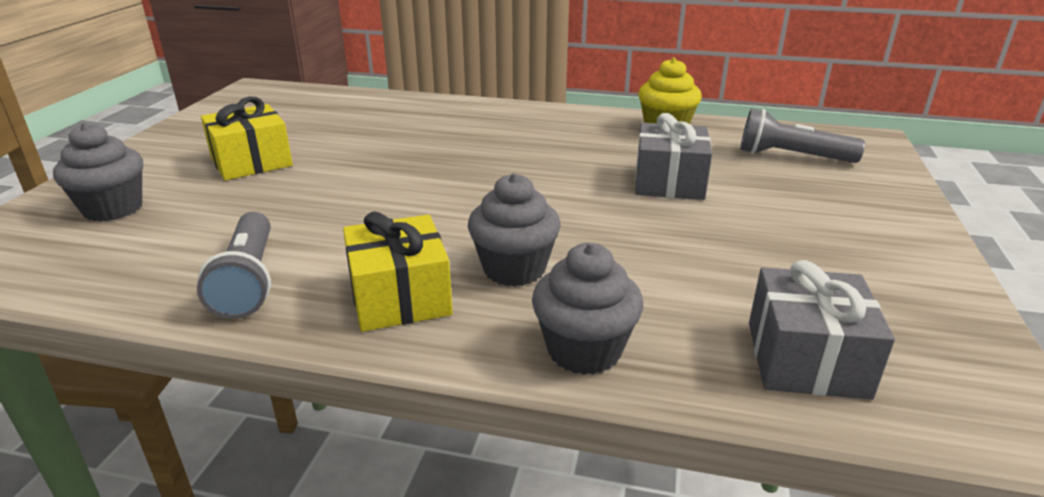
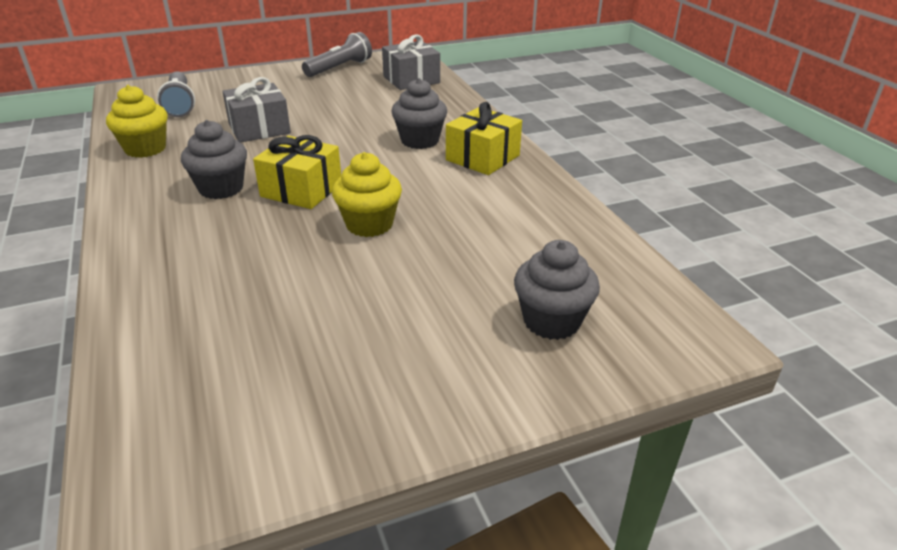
camera: 125 degrees left, 5 degrees up
(248, 281) = (532, 203): grey flashlight -> grey flashlight (340, 68)
(251, 162) = (393, 308): yellow gift -> yellow gift (301, 190)
(371, 183) = (369, 224): none -> yellow cupcake
(584, 350) = (461, 111): grey cupcake -> grey cupcake (221, 188)

